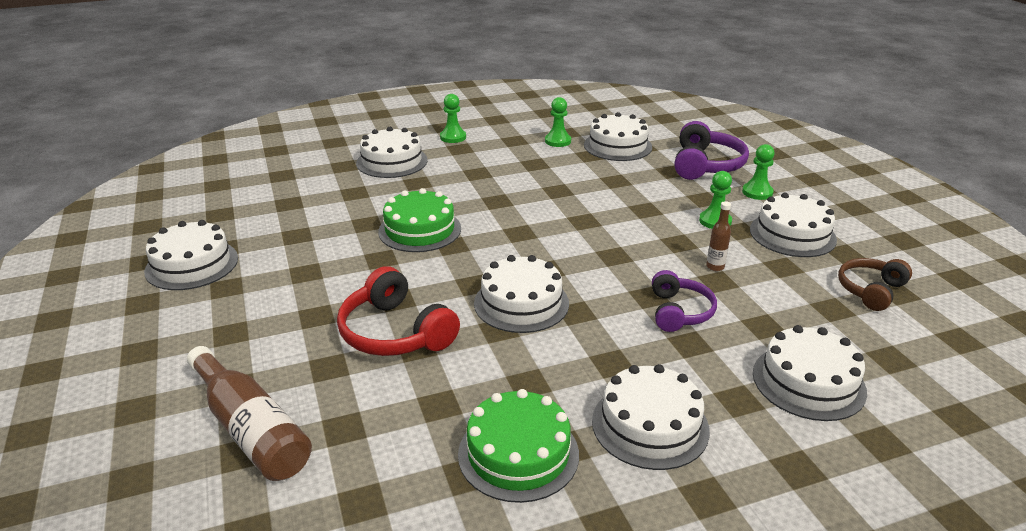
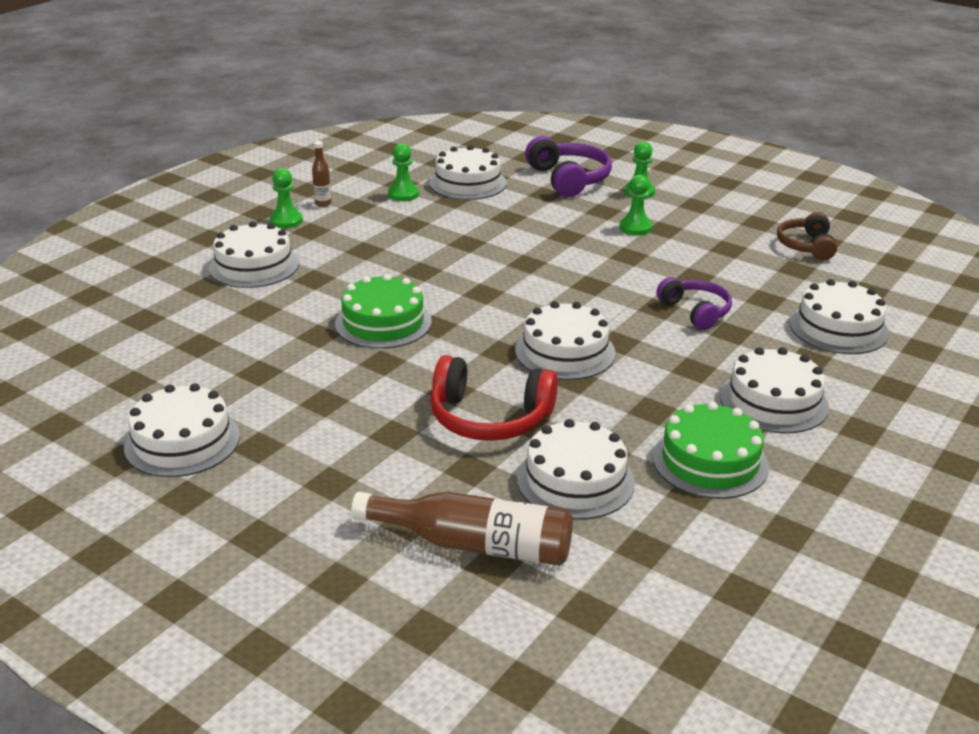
camera: 35 degrees left, 0 degrees up
(715, 267) = (680, 266): brown bottle -> brown bottle (323, 204)
(792, 234) = (706, 220): white cake -> white cake (575, 480)

